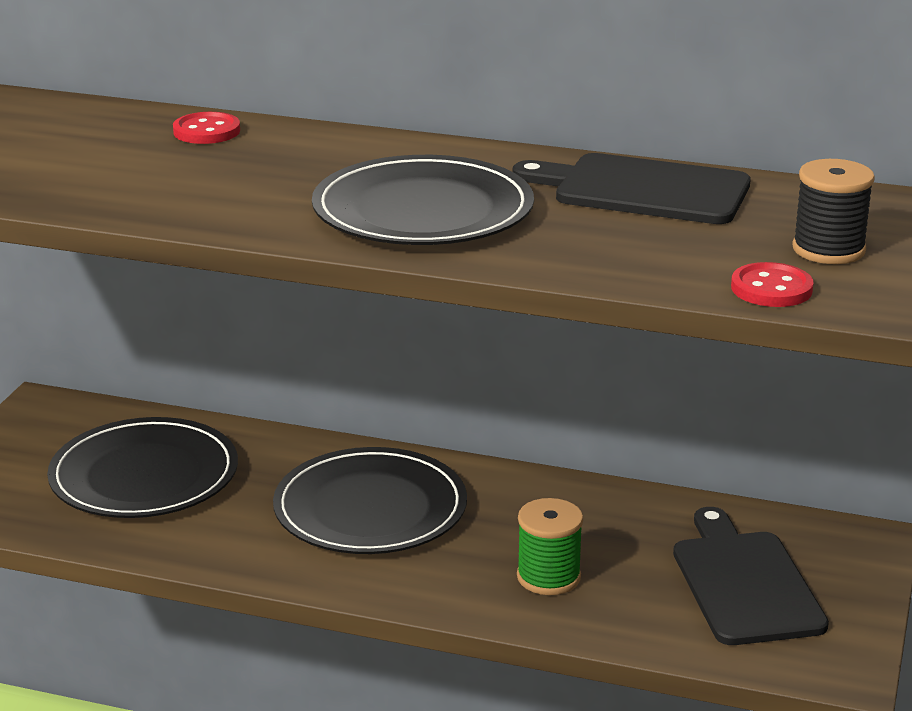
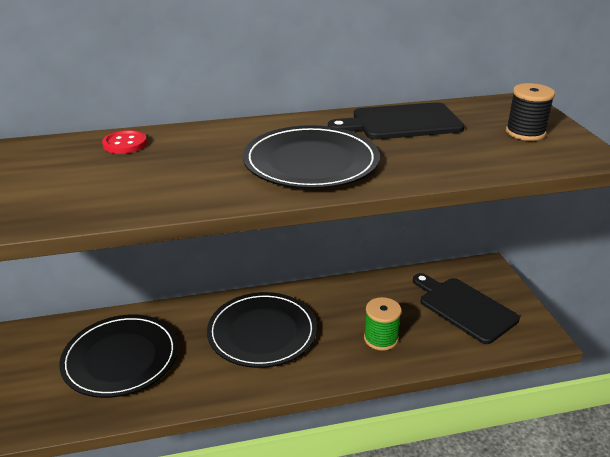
camera: 30 degrees left, 5 degrees up
(771, 288) = (534, 160): red button -> none

